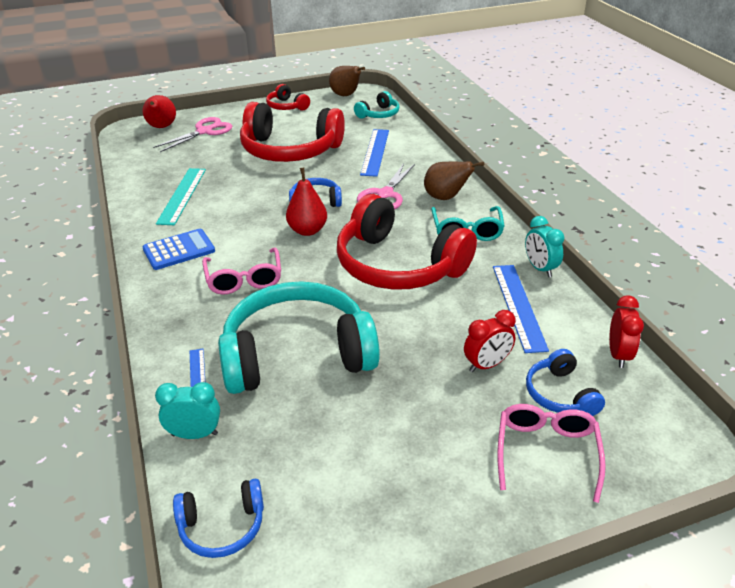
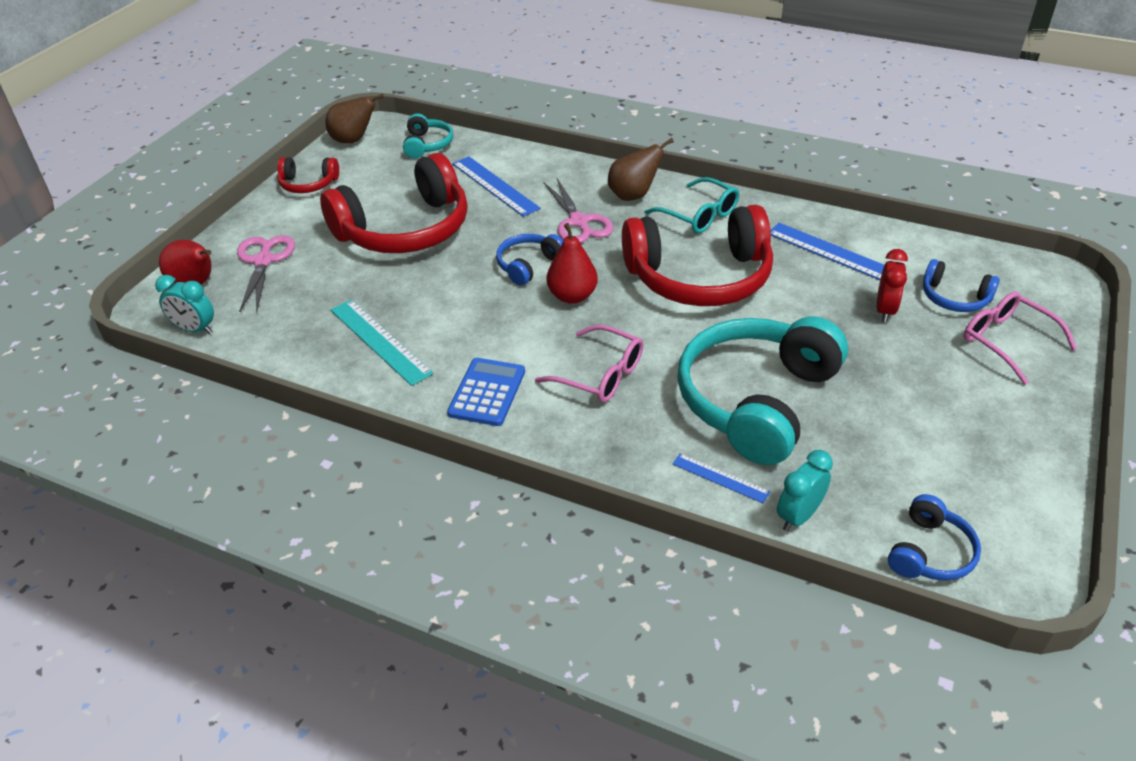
camera: 45 degrees left, 5 degrees up
(540, 268) = (798, 214): turquoise clock -> turquoise clock (195, 329)
(618, 355) = (940, 246): red clock -> none

